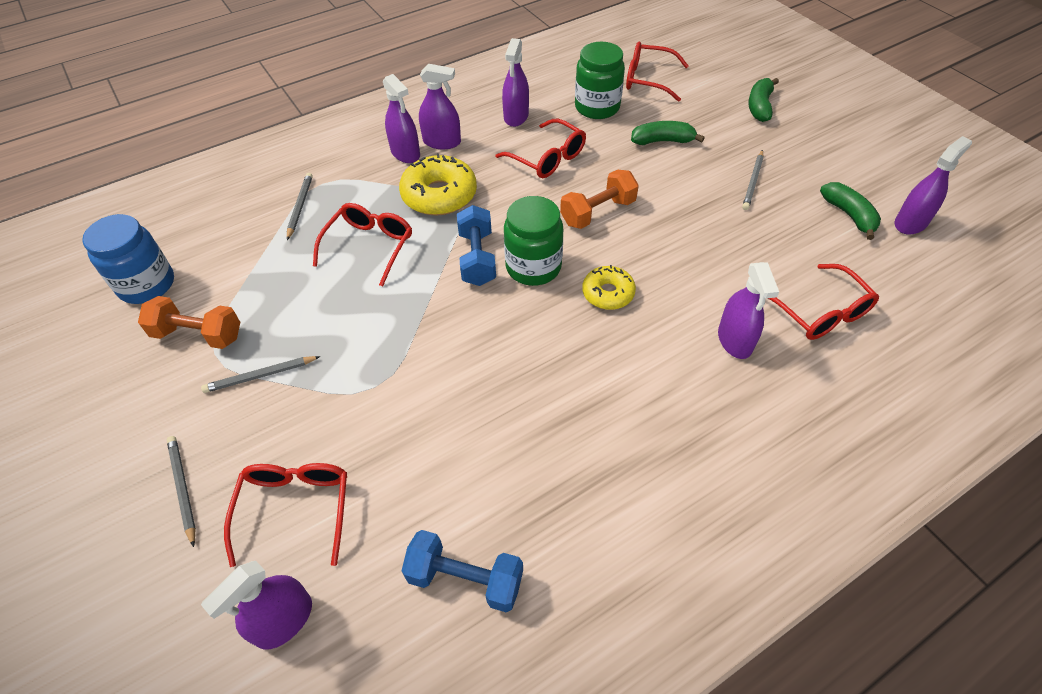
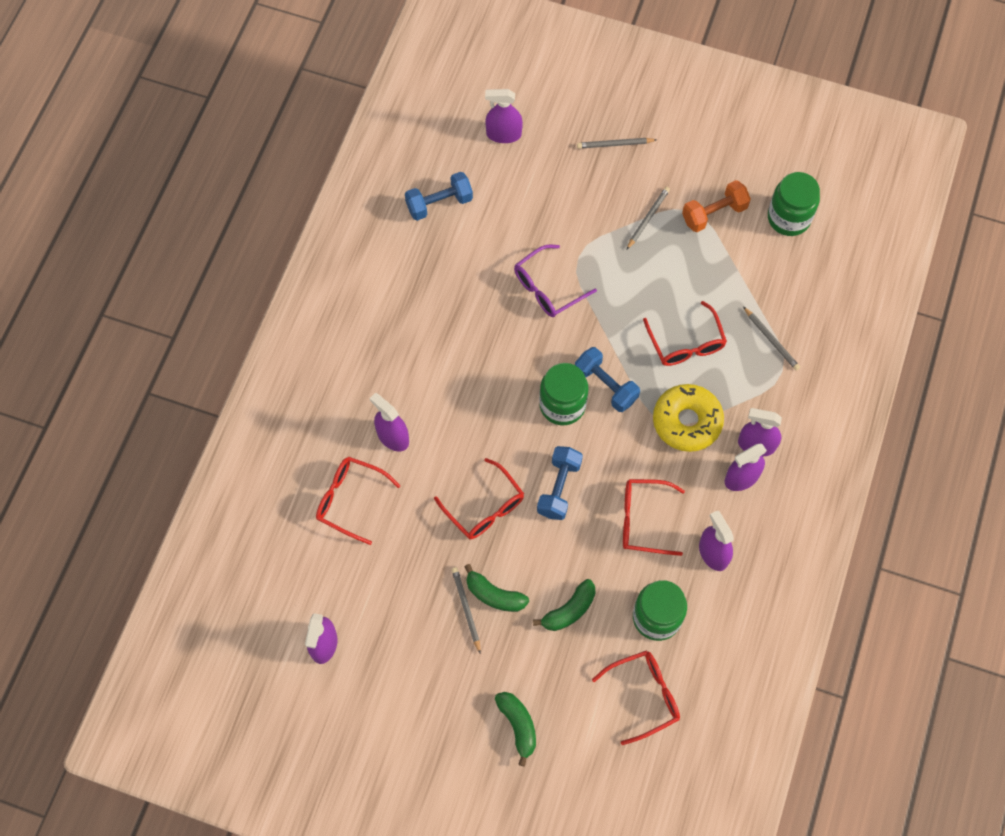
camera: 140 degrees right, 15 degrees up
(147, 285) = (788, 218): blue jar -> green jar
(183, 489) = (615, 144): grey pencil -> grey pencil turned 150 degrees clockwise
(284, 620) = (503, 134): purple spray bottle -> purple spray bottle turned 90 degrees counterclockwise
(295, 508) = (550, 175): red glasses -> red glasses (485, 507)
(440, 377) = (547, 288): none -> purple glasses
(598, 212) = (559, 488): orange dumbbell -> blue dumbbell
(608, 293) = (497, 418): yellow donut -> none
(849, 215) = (374, 620): green banana -> green banana (494, 595)

